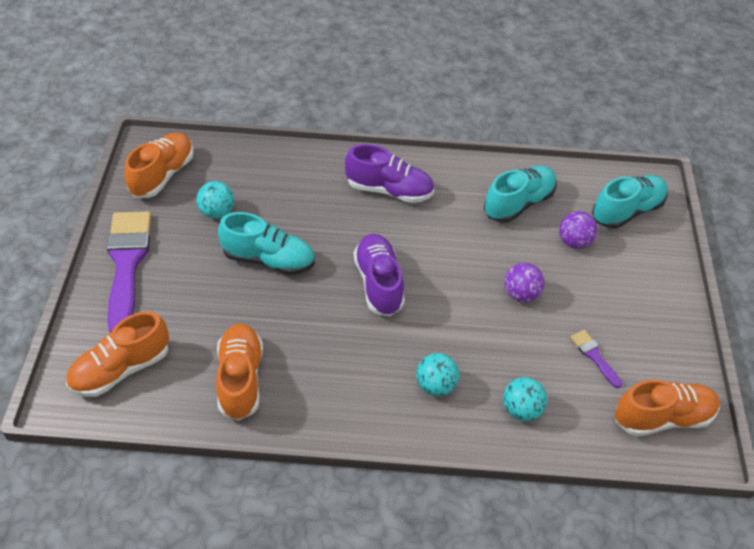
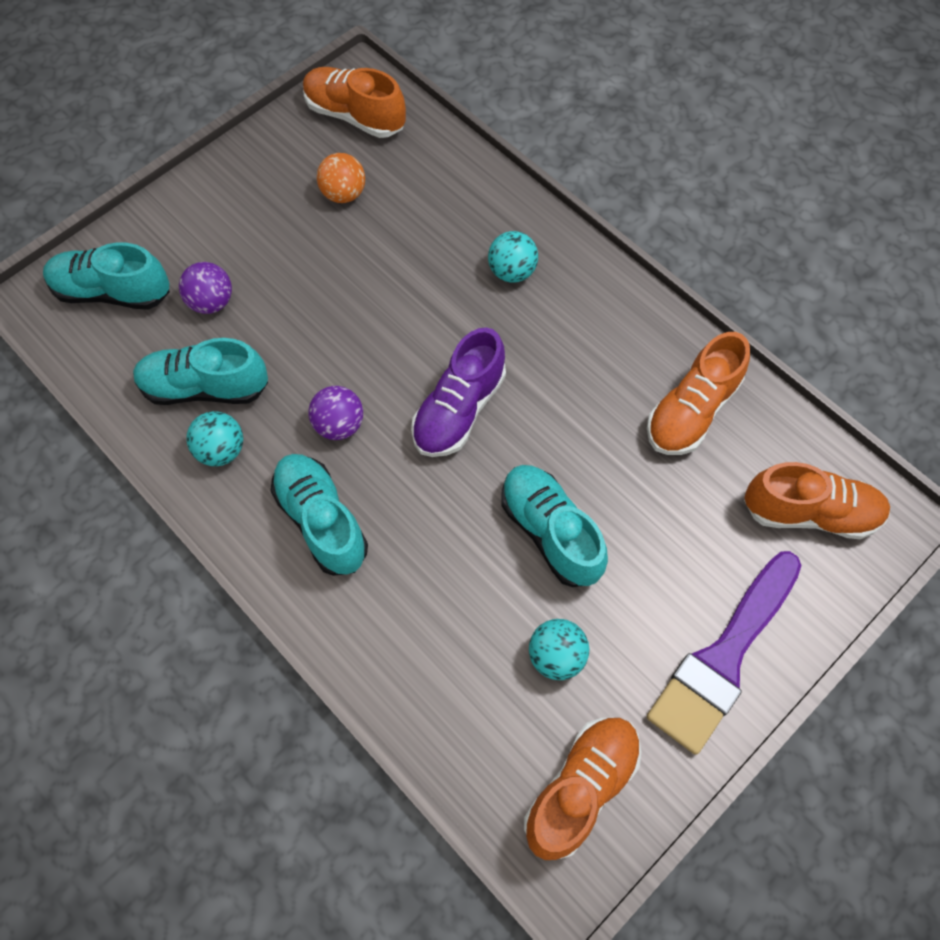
camera: 135 degrees left, 15 degrees up
(162, 175) = (581, 787): orange shoe -> orange shoe turned 150 degrees clockwise
(389, 190) = (321, 520): purple shoe -> turquoise shoe
(521, 294) = (334, 292): purple ball -> purple ball (339, 425)
(521, 410) = (460, 201): turquoise ball -> turquoise ball (221, 450)
(594, 356) = (344, 194): purple brush -> orange ball

